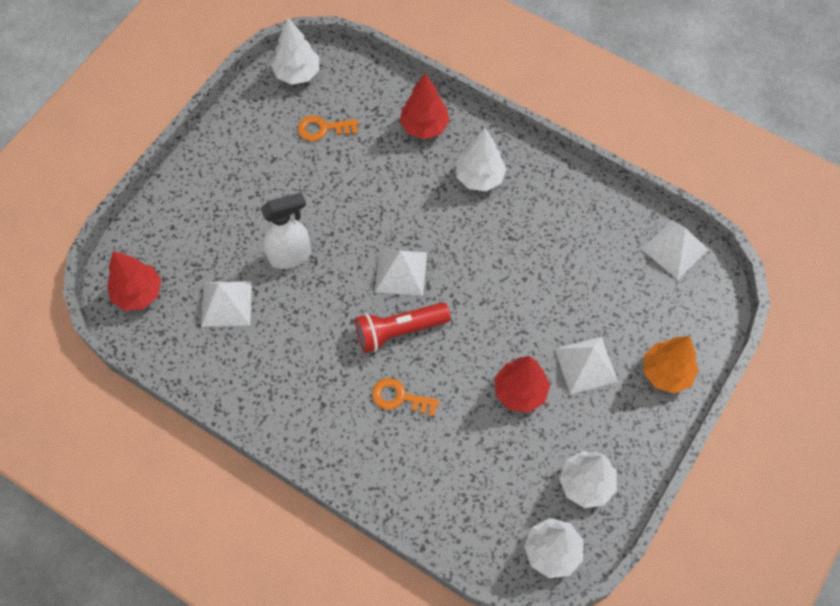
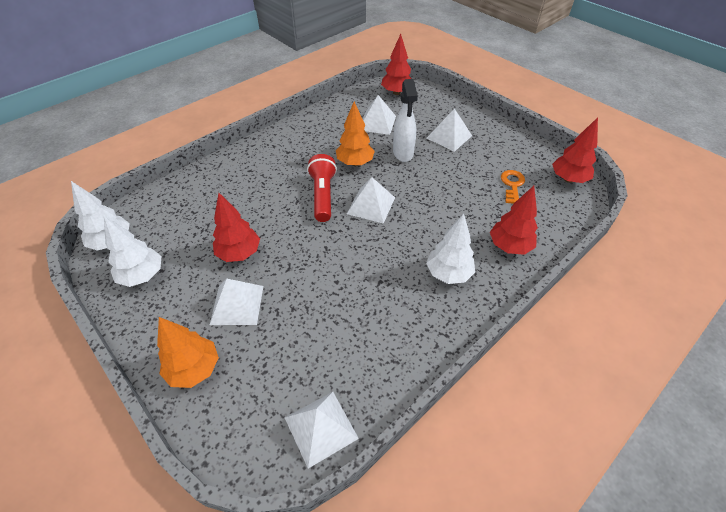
camera: 105 degrees right, 15 degrees down
(240, 206) = (449, 137): none -> white pyramid
(297, 74) = (568, 179): white tree -> red tree
(325, 310) = (355, 163): none -> orange tree
(399, 397) = (273, 186): orange key -> none

